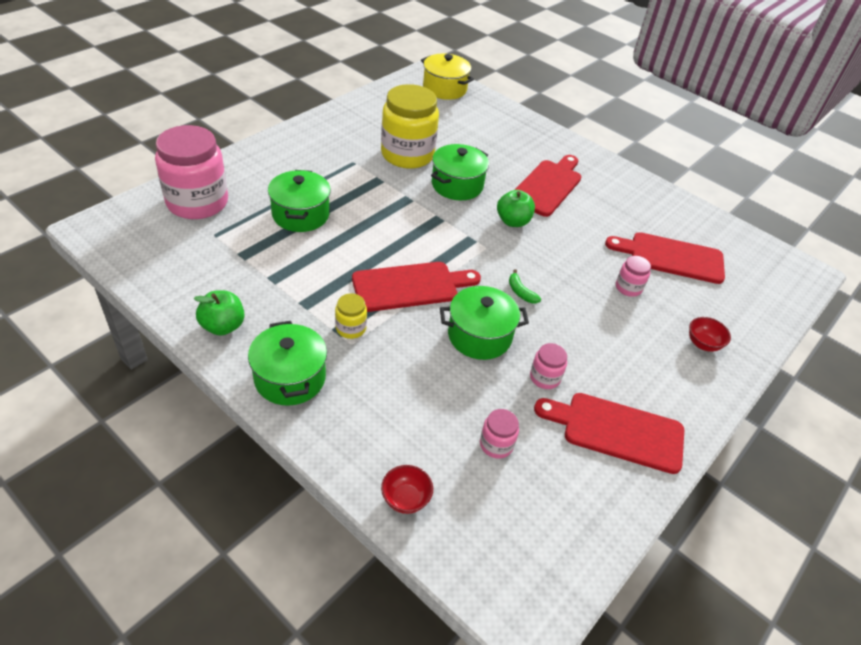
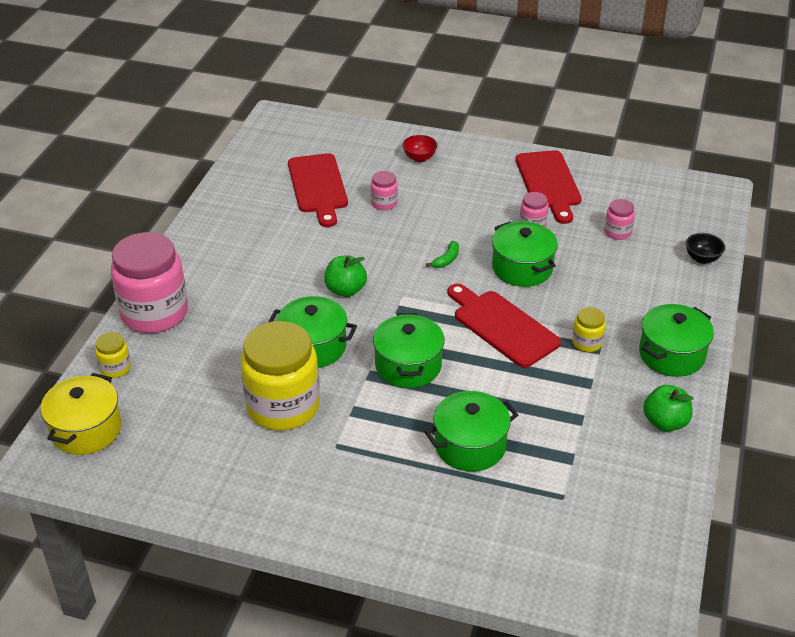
camera: 110 degrees left, 5 degrees down
(197, 202) = (527, 544): pink jar -> pink jar (154, 313)
(403, 219) = (408, 366): none -> green pot
(405, 499) = (702, 258): red bowl -> black bowl
(492, 109) = (115, 368): none -> yellow jar
(548, 186) = (261, 282): red cutting board -> none

